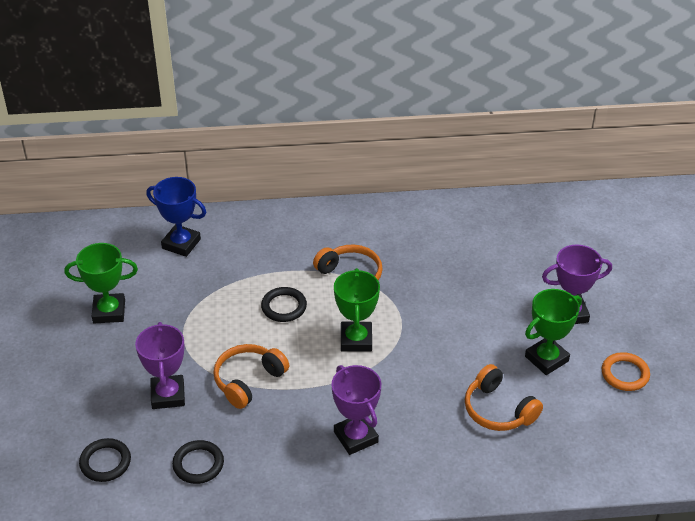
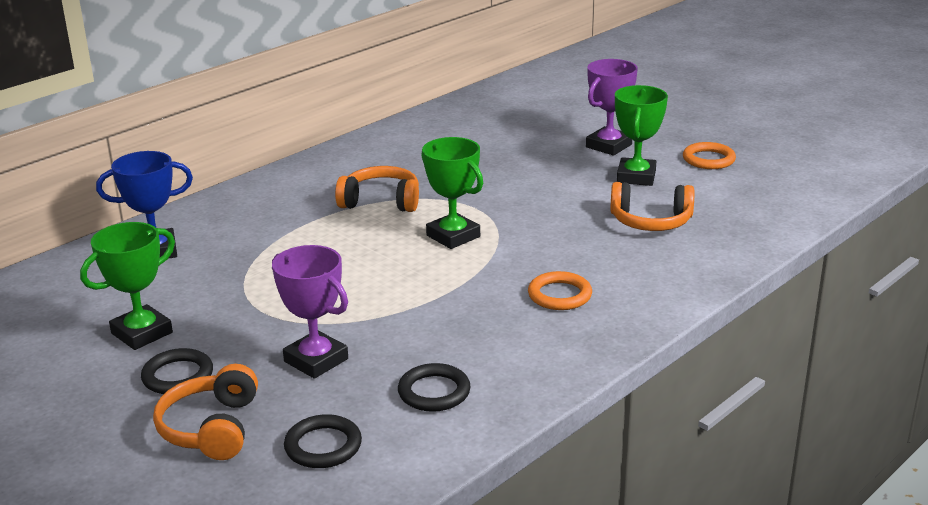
camera: 40 degrees left, 15 degrees down
(248, 380) = (389, 309): orange headphones -> orange headphones (211, 428)
(284, 307) = (344, 246): black ring -> black ring (178, 376)
(356, 437) = (559, 295): purple trophy -> orange ring

